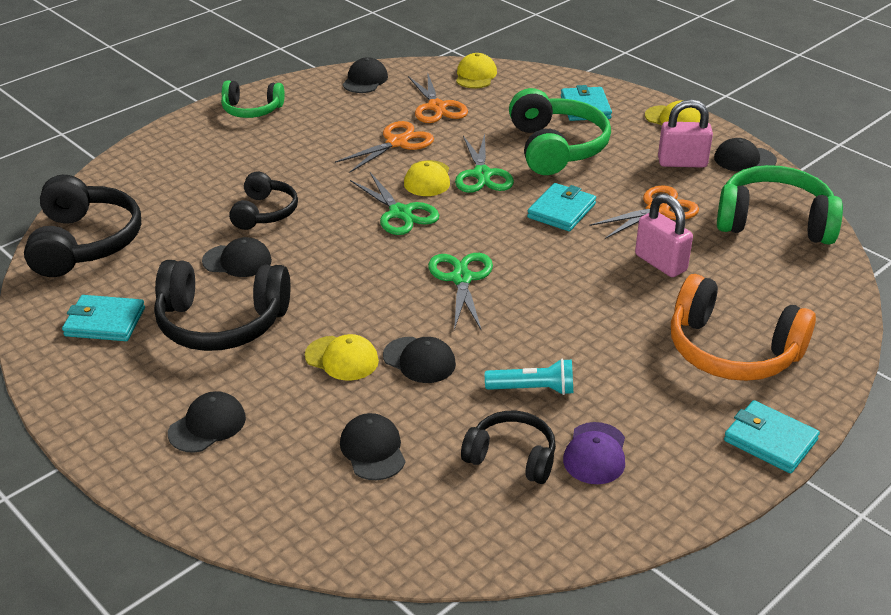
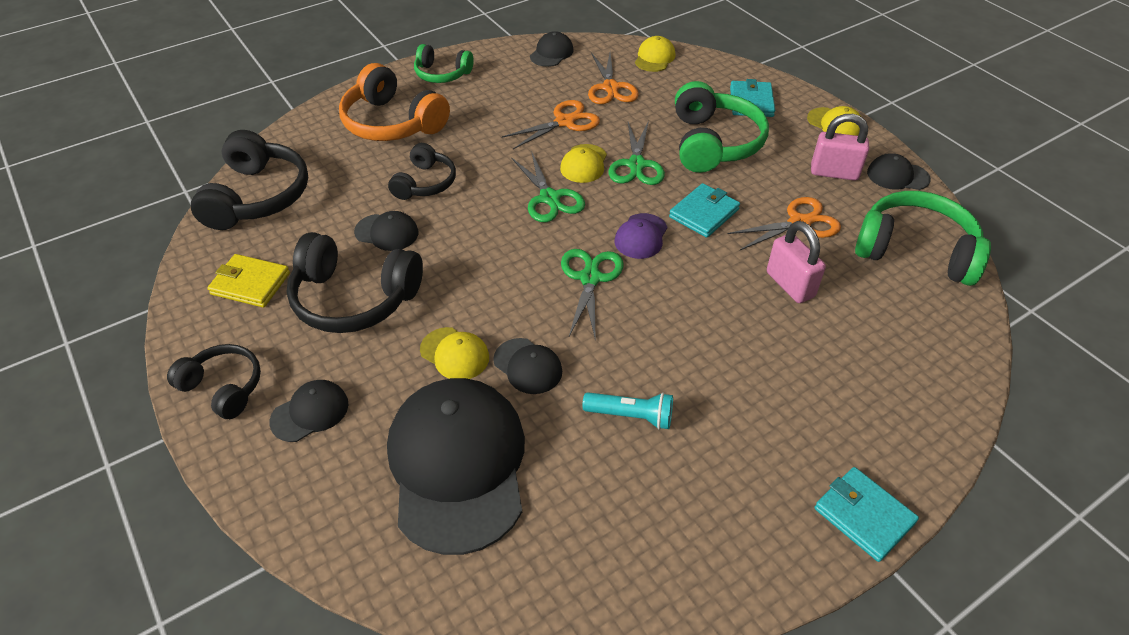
camera: 10 degrees right, 10 degrees up
(105, 322) = (250, 284): turquoise wallet -> yellow wallet
(373, 450) = (458, 465): black cap -> black cap, size x2.29
(511, 457) = (591, 495): black headphones -> black headphones (223, 387)
(595, 454) = (677, 504): purple cap -> purple cap (641, 236)
(732, 351) = (843, 398): orange headphones -> orange headphones (392, 123)

